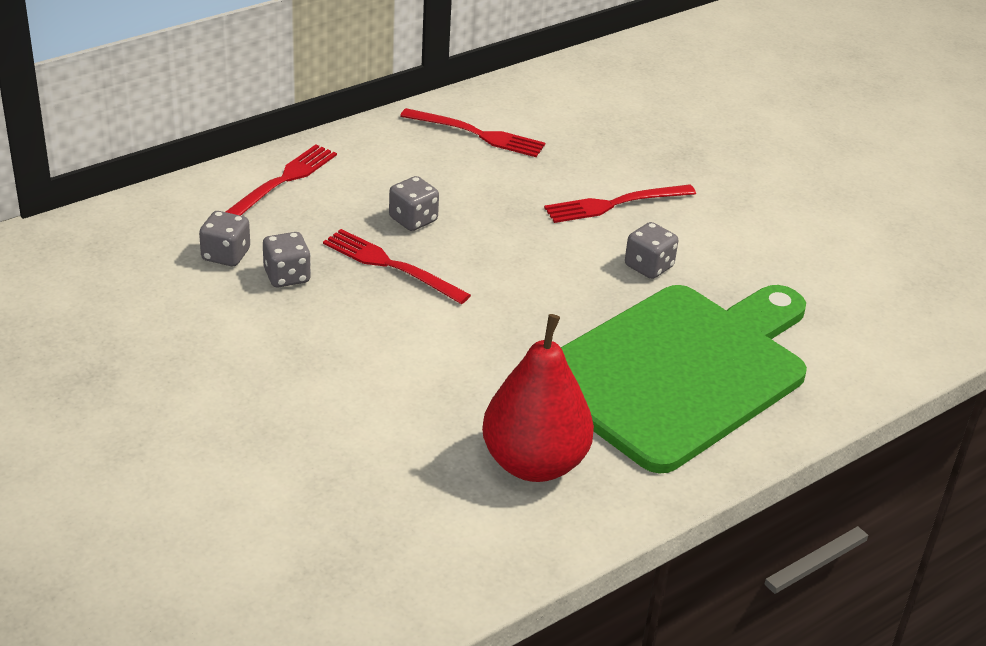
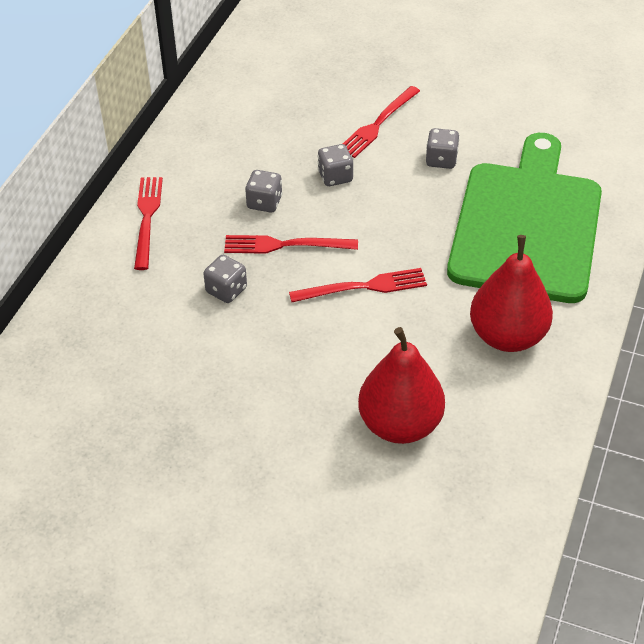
camera: 30 degrees left, 10 degrees up
(226, 255) = (169, 297): grey dice -> grey dice (335, 177)
(321, 482) = (400, 424): none -> red pear
(477, 134) = (240, 114): red fork -> red fork (364, 287)

